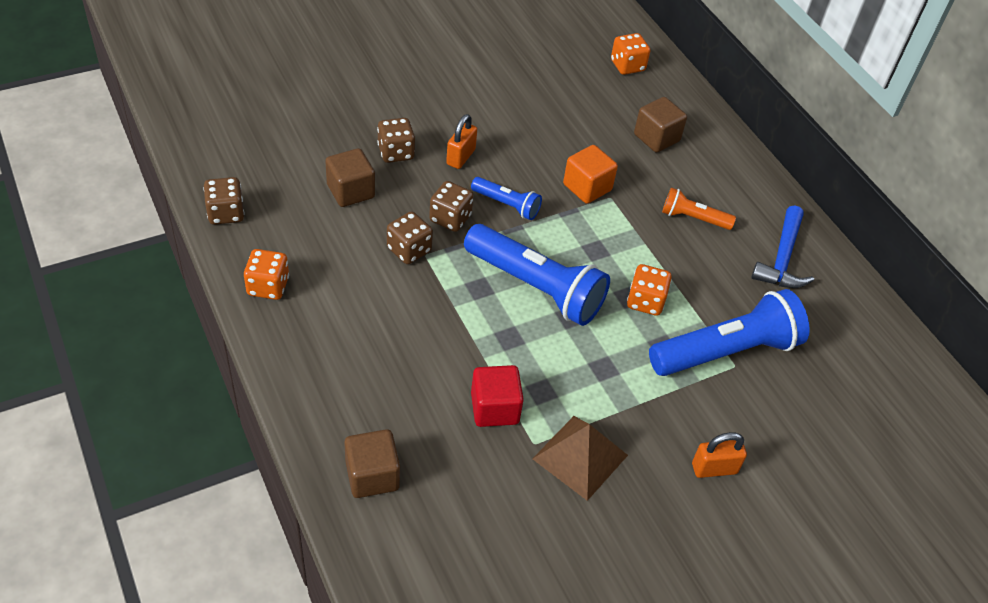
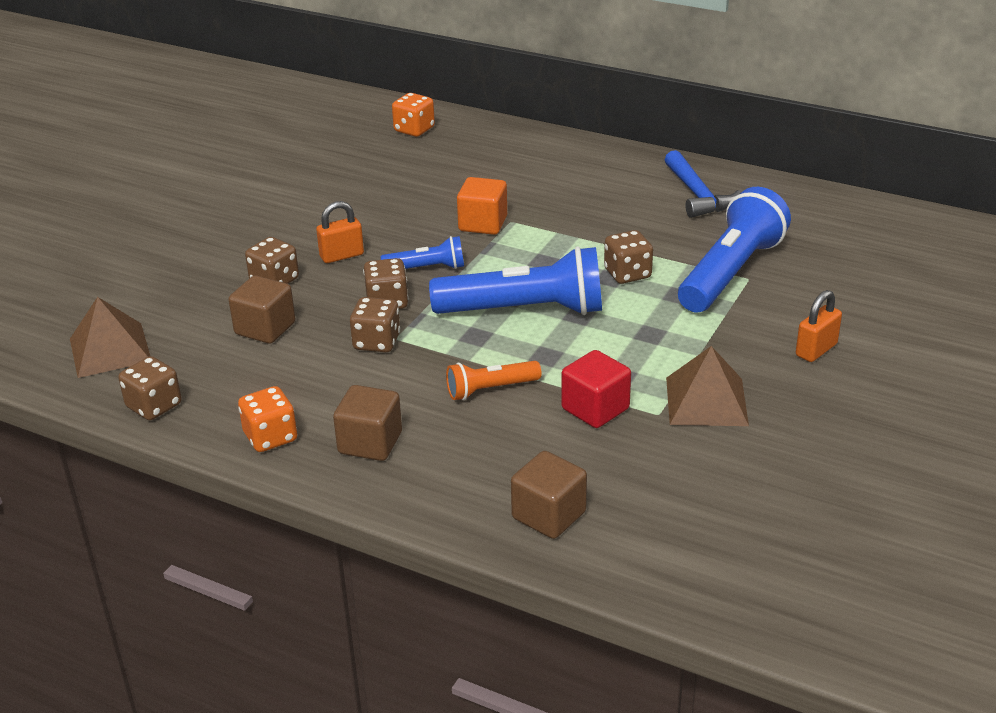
camera: 30 degrees left, 15 degrees down
(243, 148) = (110, 349): none -> brown pyramid
(460, 157) = (342, 256): orange padlock -> orange padlock turned 75 degrees clockwise
(645, 301) = (627, 274): orange dice -> brown dice
(656, 138) = (500, 165): brown cube -> brown cube (370, 443)
(693, 218) = (596, 203): orange flashlight -> orange flashlight (490, 389)

